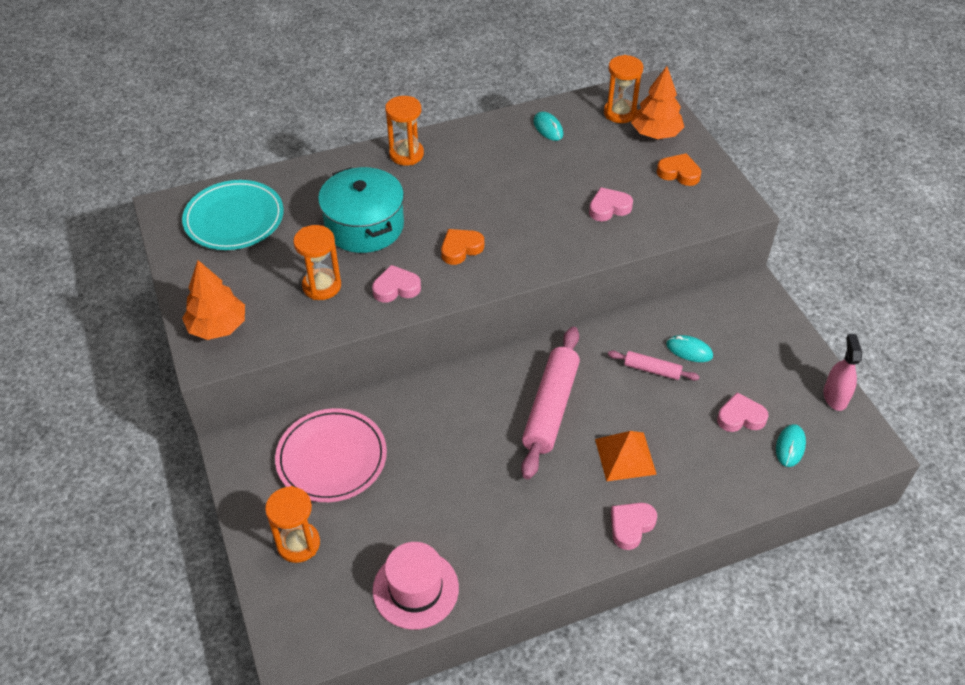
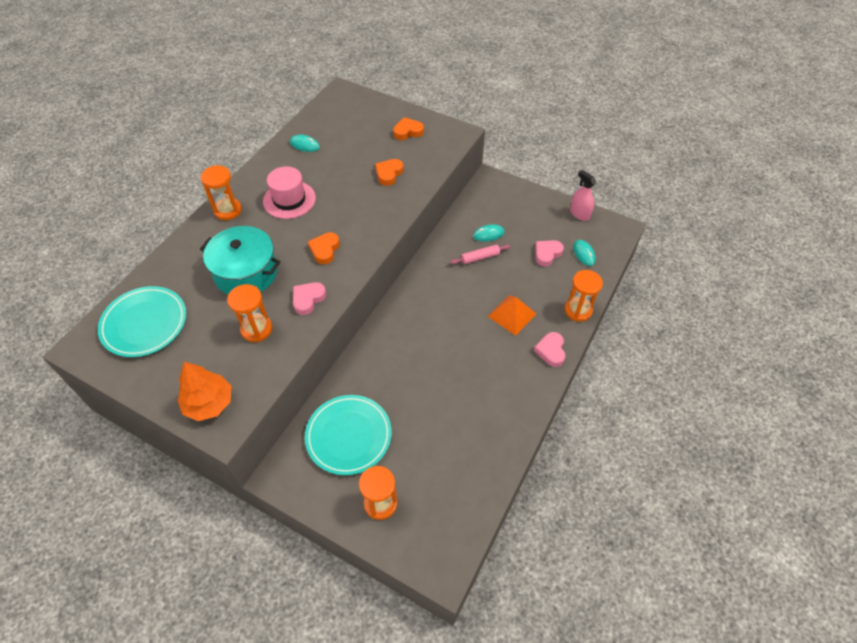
camera: 40 degrees left, 5 degrees up
(331, 458) = (349, 436): pink plate -> turquoise plate
(415, 589) = (475, 474): pink hat -> pink hat (289, 200)
(550, 408) = (447, 315): pink rolling pin -> none
(609, 208) = (389, 174): pink heart -> orange heart
(620, 113) = (339, 113): orange hourglass -> orange hourglass (578, 310)
(655, 134) = (372, 115): orange tree -> none

